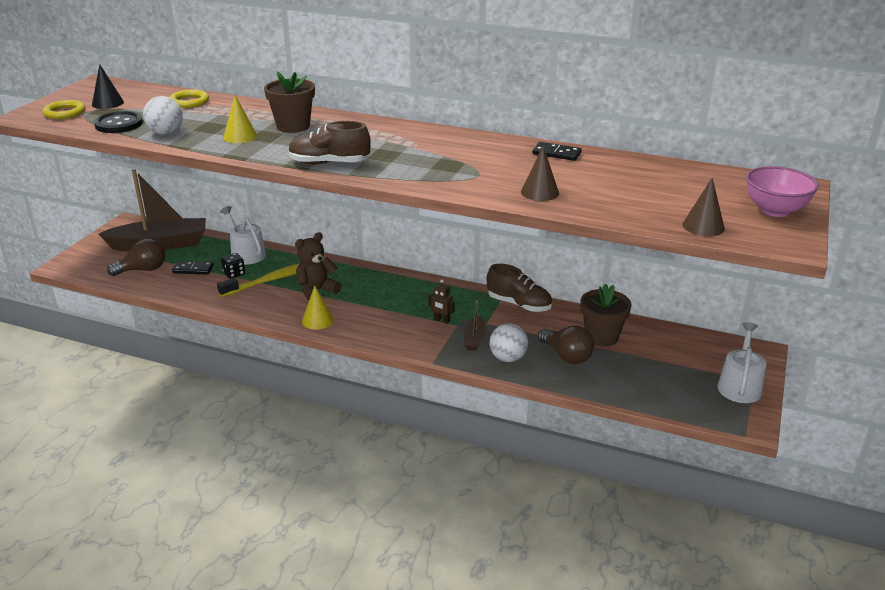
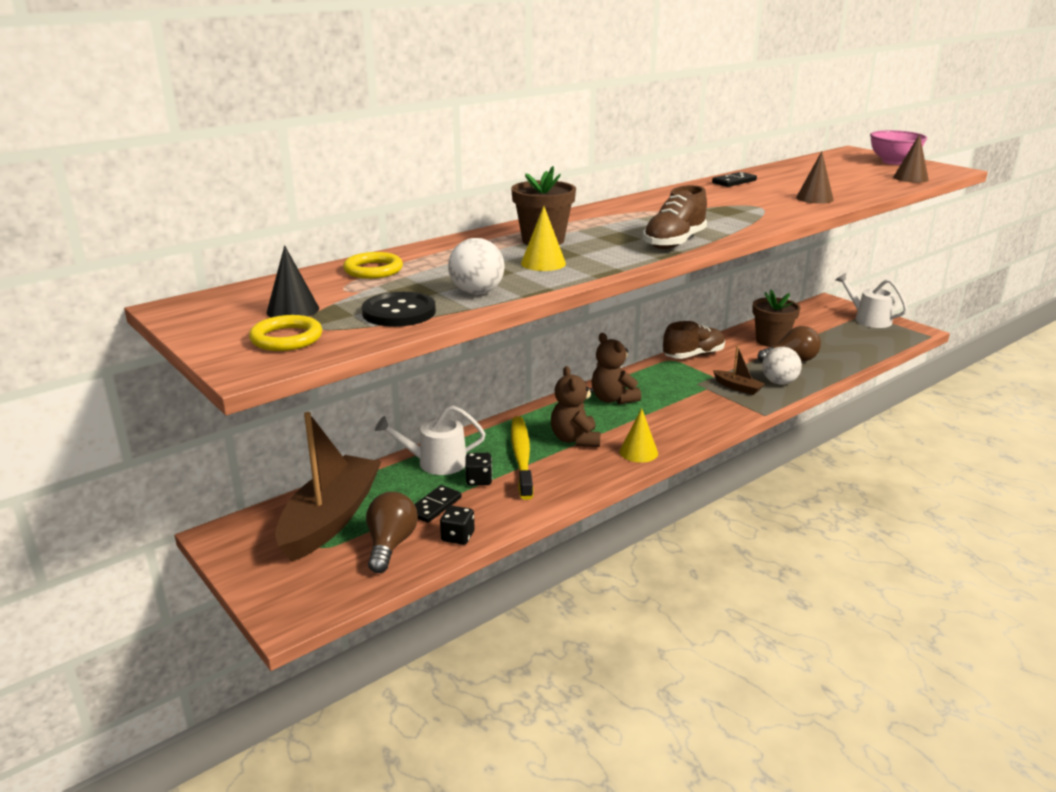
camera: 60 degrees left, 5 degrees down
(163, 287) = (457, 537): none -> black dice
(395, 289) = (613, 399): none -> brown teddy bear
(441, 320) = (692, 393): brown robot -> none

